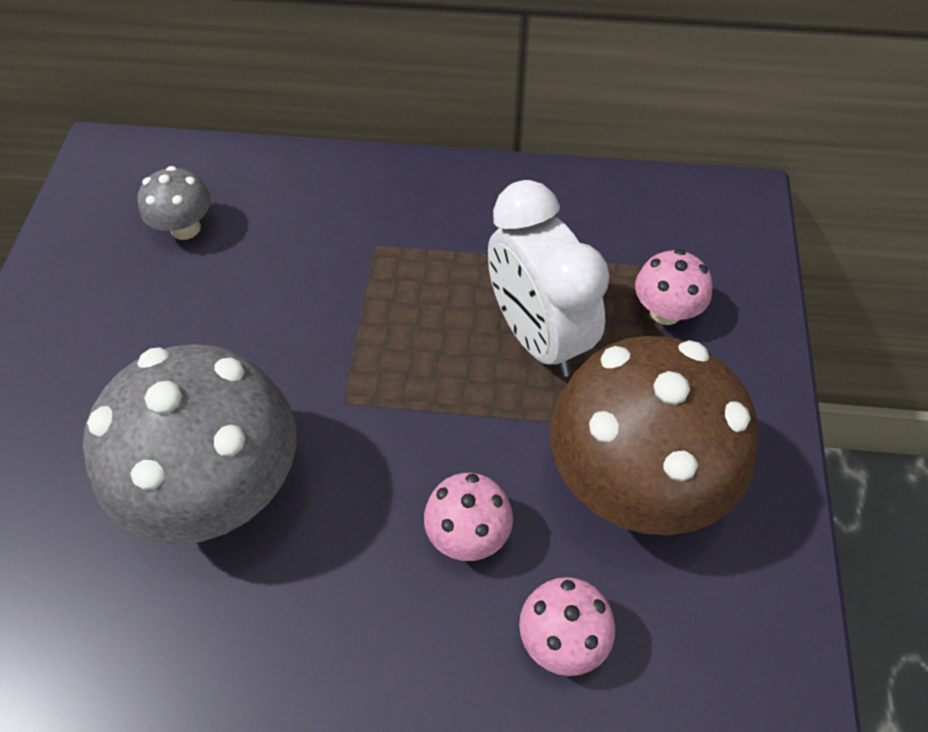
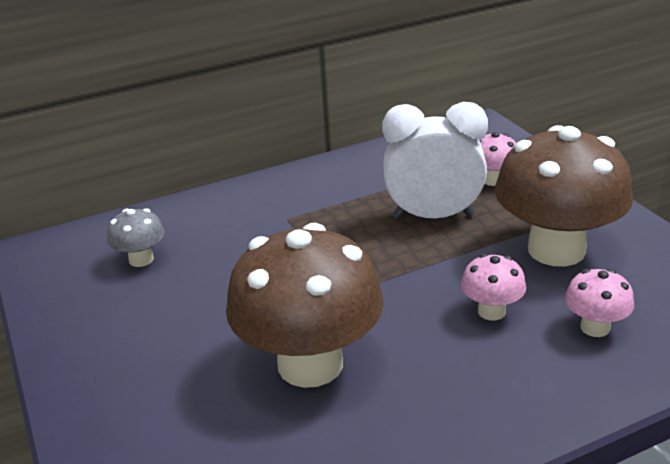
camera: 30 degrees left, 25 degrees down
(221, 489) = (310, 364): grey mushroom -> brown mushroom
(538, 336) = (433, 216): white clock -> white clock turned 150 degrees clockwise

